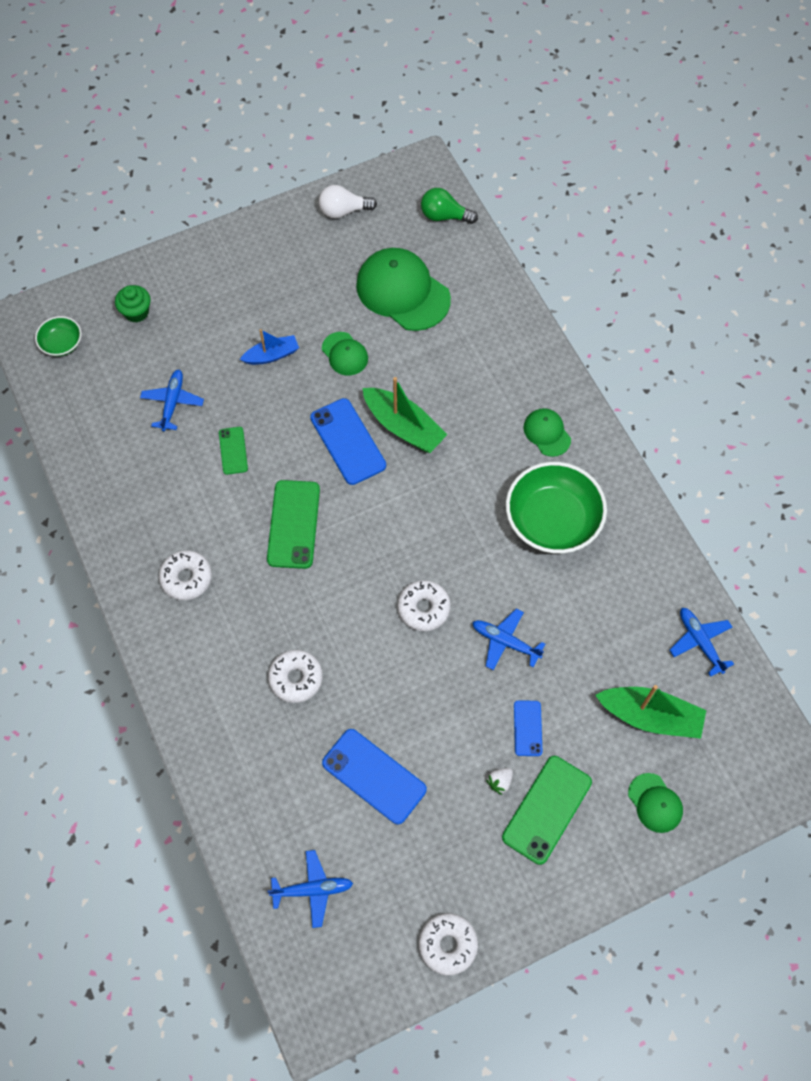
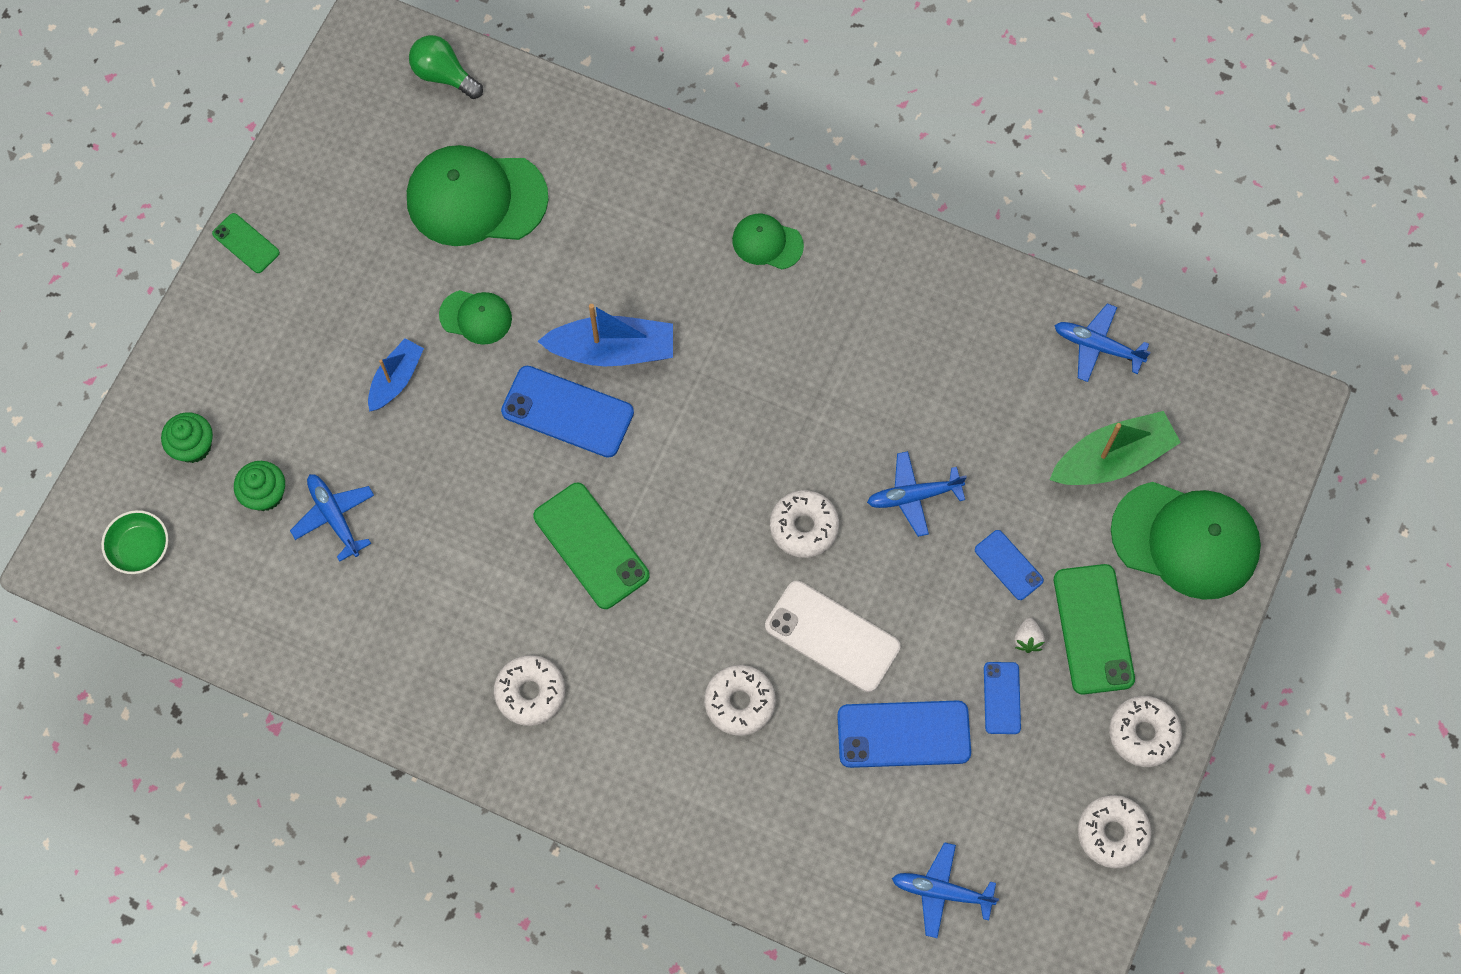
camera: 40 degrees left, 5 degrees up
(149, 364) = (265, 494): none -> green cupcake
(233, 450) = (452, 517): green phone -> green phone (246, 243)
(312, 889) = (942, 892): blue plane -> blue plane turned 120 degrees counterclockwise
(343, 211) = (323, 151): white light bulb -> none
(383, 684) = (832, 636): none -> white phone
(404, 427) = (612, 350): green boat -> blue boat
(444, 216) = (444, 75): green light bulb -> green light bulb turned 60 degrees clockwise
(452, 804) = (1002, 698): none -> blue phone
(522, 900) = (1143, 733): none -> white donut
(552, 520) = (852, 332): green bowl -> none
(655, 803) = (1185, 540): green cap -> green cap, size x1.97

